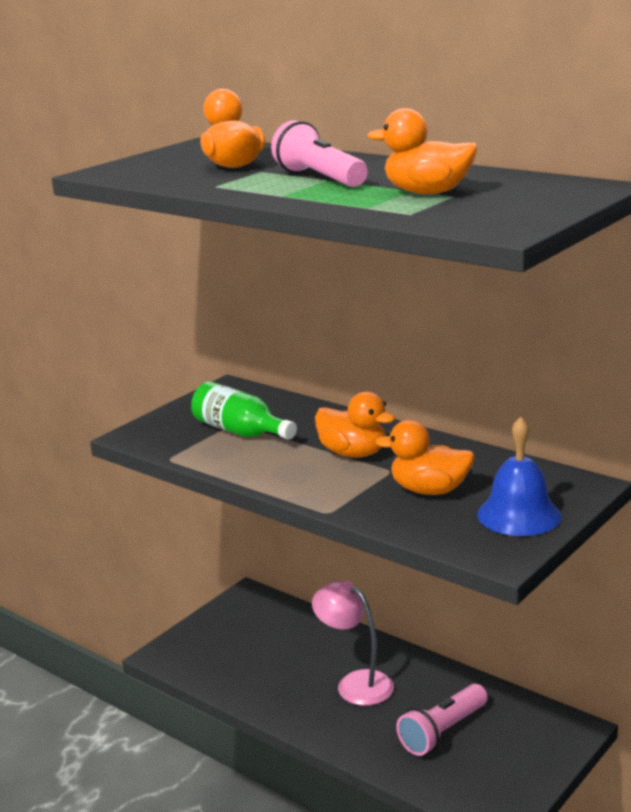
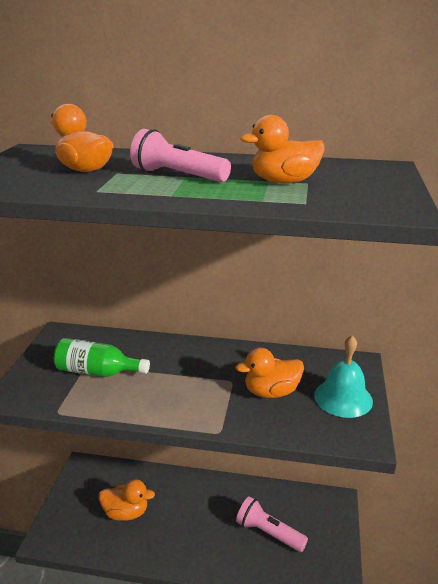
camera: 30 degrees left, 5 degrees up
(353, 453) = (195, 372): orange duck -> orange duck (126, 512)
(355, 683) = (193, 514): pink lamp -> none
(442, 732) = (268, 533): pink flashlight -> pink flashlight turned 105 degrees clockwise
(519, 515) = (343, 398): blue bell -> turquoise bell

